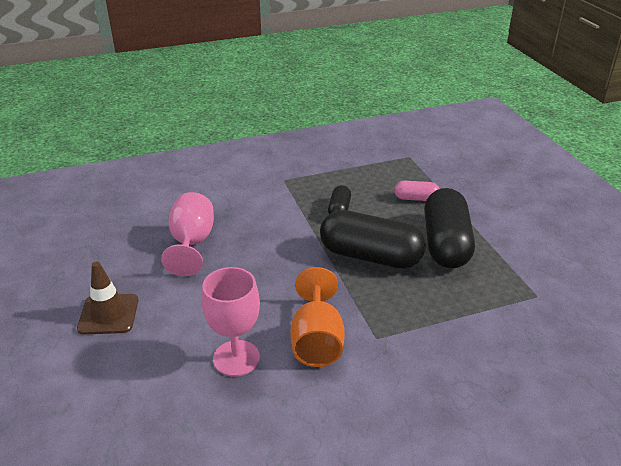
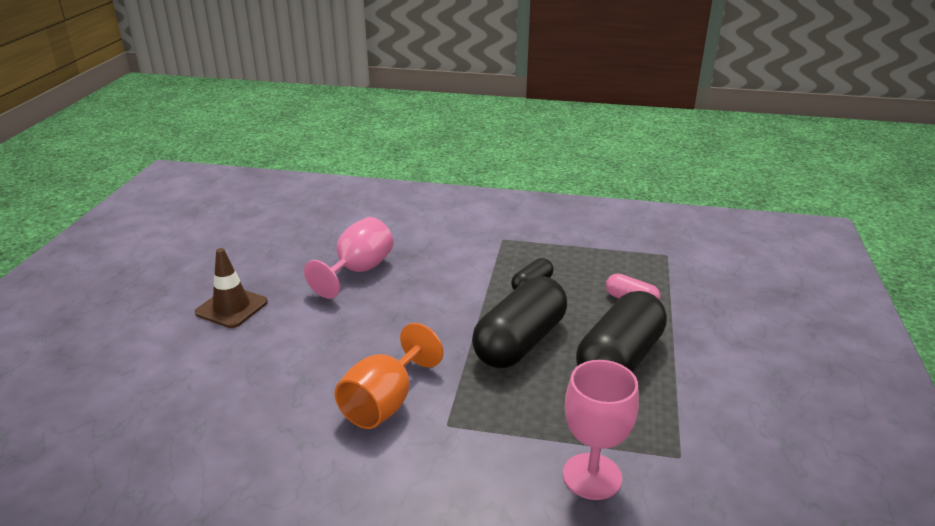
camera: 30 degrees right, 5 degrees down
(236, 358) = (297, 388): pink goblet -> pink goblet (592, 476)
(370, 256) = (520, 342): black capsule -> black capsule turned 75 degrees clockwise

